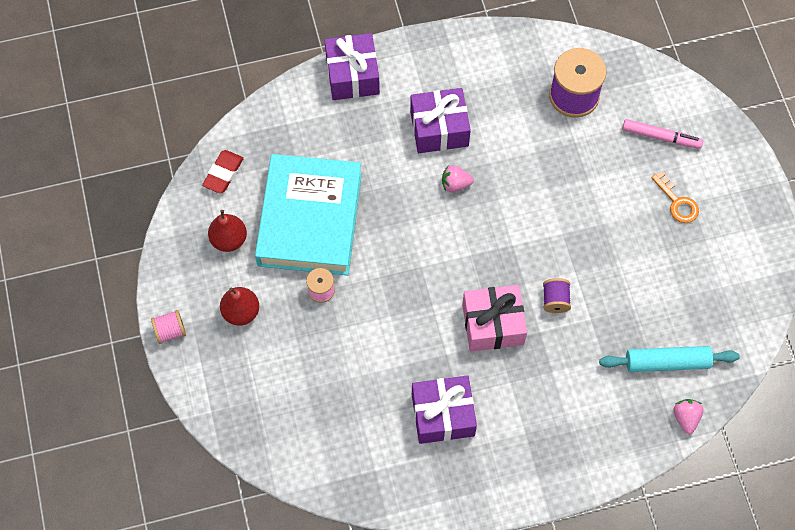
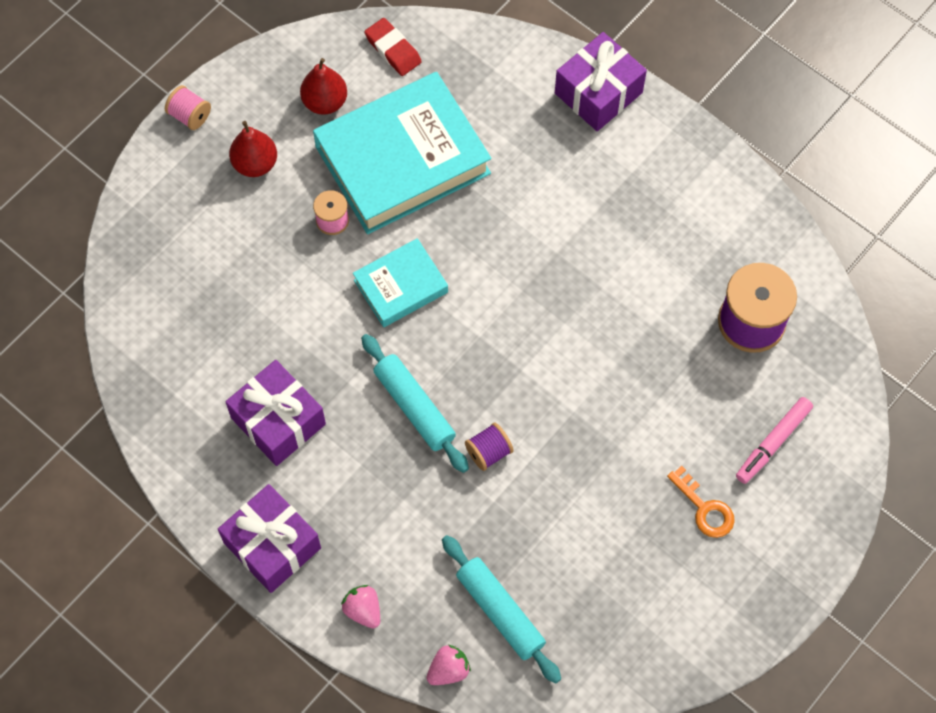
camera: 55 degrees right, 0 degrees up
(223, 173) = (393, 50): red eraser -> red eraser turned 60 degrees clockwise
(401, 278) = (401, 286): none -> turquoise book
(439, 129) = (602, 214): purple gift -> purple gift (272, 545)
(455, 184) = (549, 270): pink strawberry -> pink strawberry (363, 610)
(493, 324) = (414, 407): pink gift -> turquoise rolling pin
(661, 137) = (773, 443): pink marker -> pink marker turned 60 degrees clockwise
(677, 202) = (704, 508): orange key -> orange key turned 60 degrees counterclockwise

